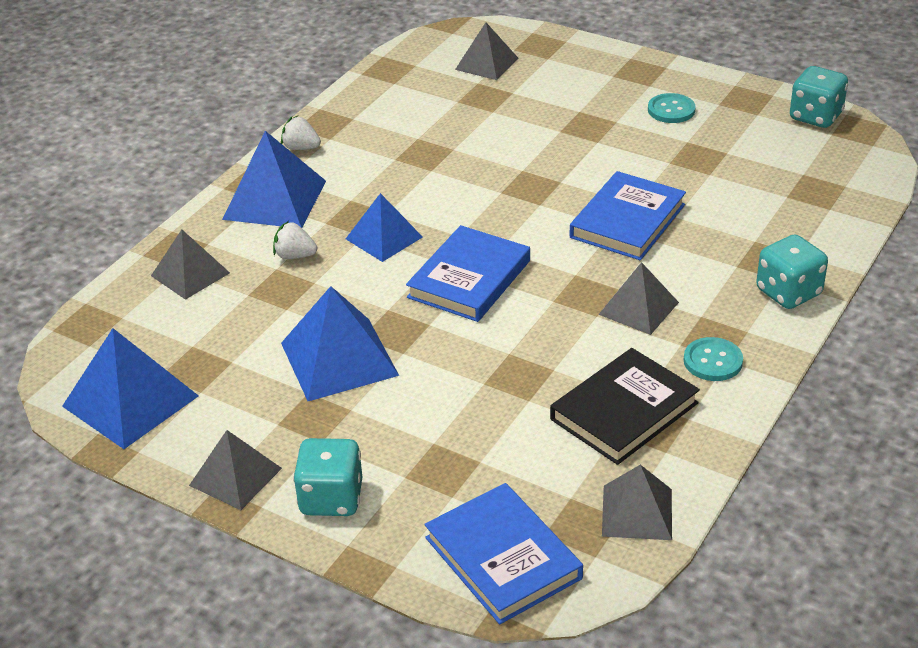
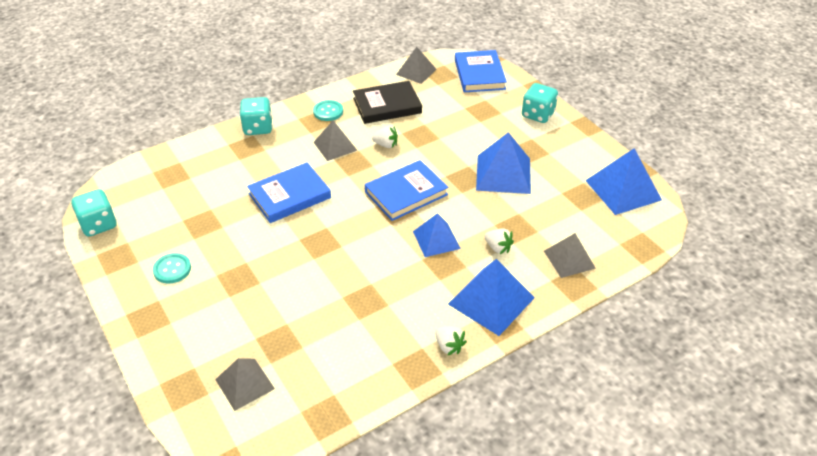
camera: 155 degrees left, 5 degrees up
(235, 476) = (578, 137): grey pyramid -> none
(561, 339) = (386, 145): none -> white strawberry

